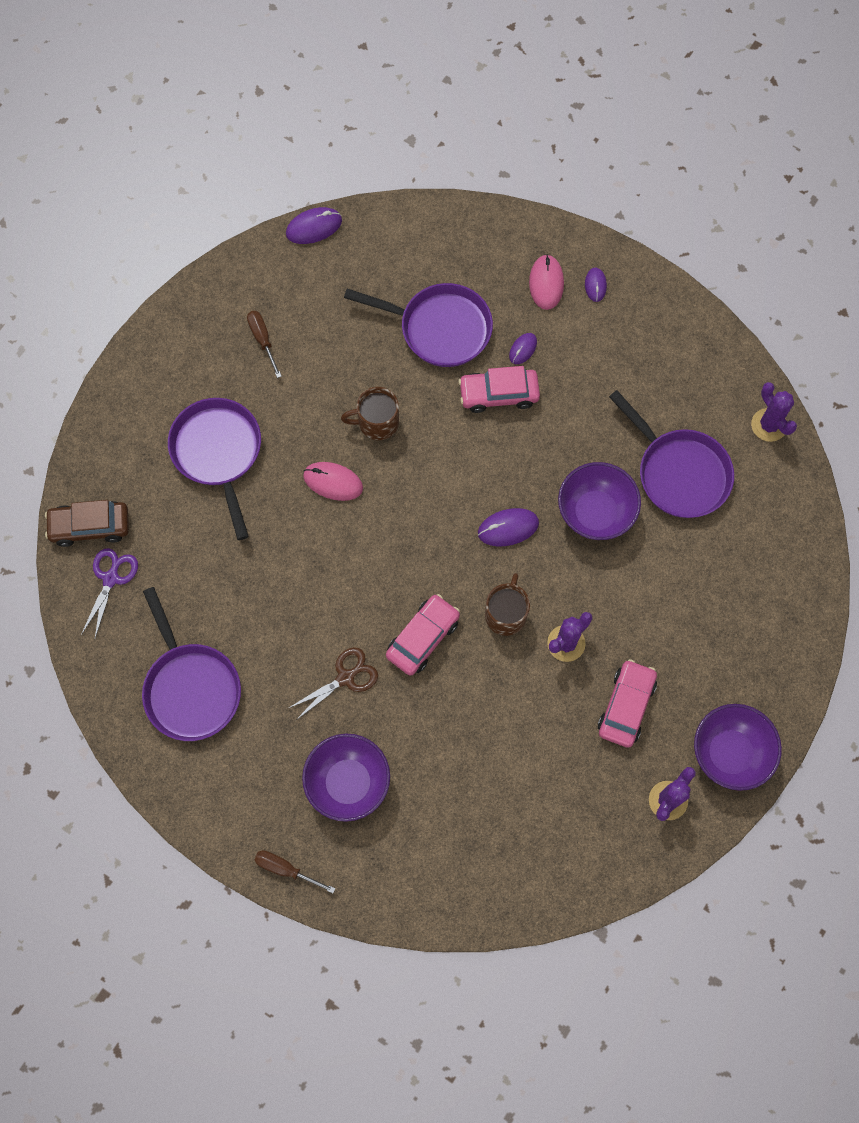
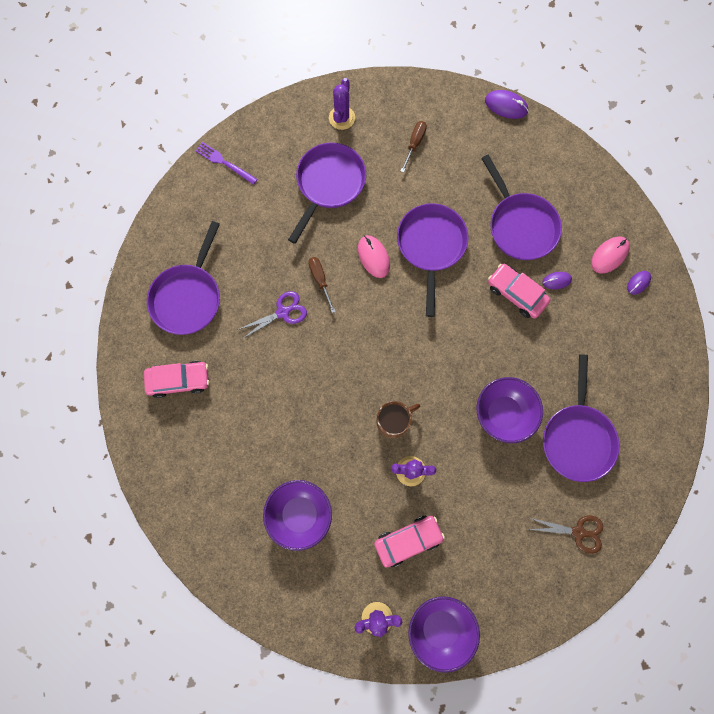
camera: 45 degrees right, 5 degrees up
(90, 526) = (224, 162): brown car -> purple fork
(111, 579) = (207, 200): purple scissors -> purple scissors (283, 312)
(285, 869) = (138, 442): brown screwdriver -> brown screwdriver (320, 280)
(345, 678) = (272, 370): brown scissors -> brown scissors (578, 532)
(348, 782) = (216, 428): purple bowl -> purple bowl (300, 514)
(377, 422) = (431, 246): brown mug -> purple pan
(422, 637) = (335, 389): pink car -> pink car (179, 380)
(508, 528) = (444, 374): purple mouse -> none
(769, 425) = (662, 462): purple cactus -> purple cactus (342, 118)

